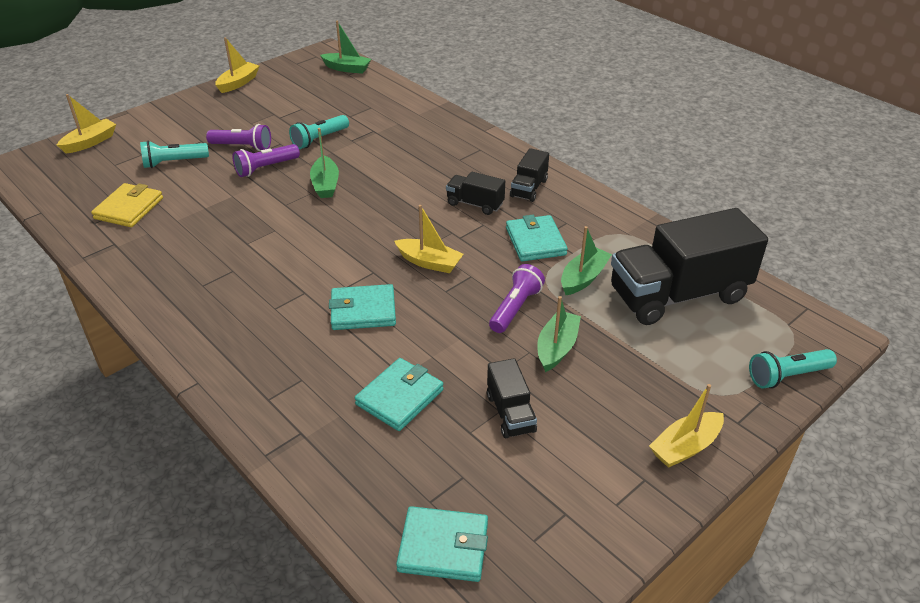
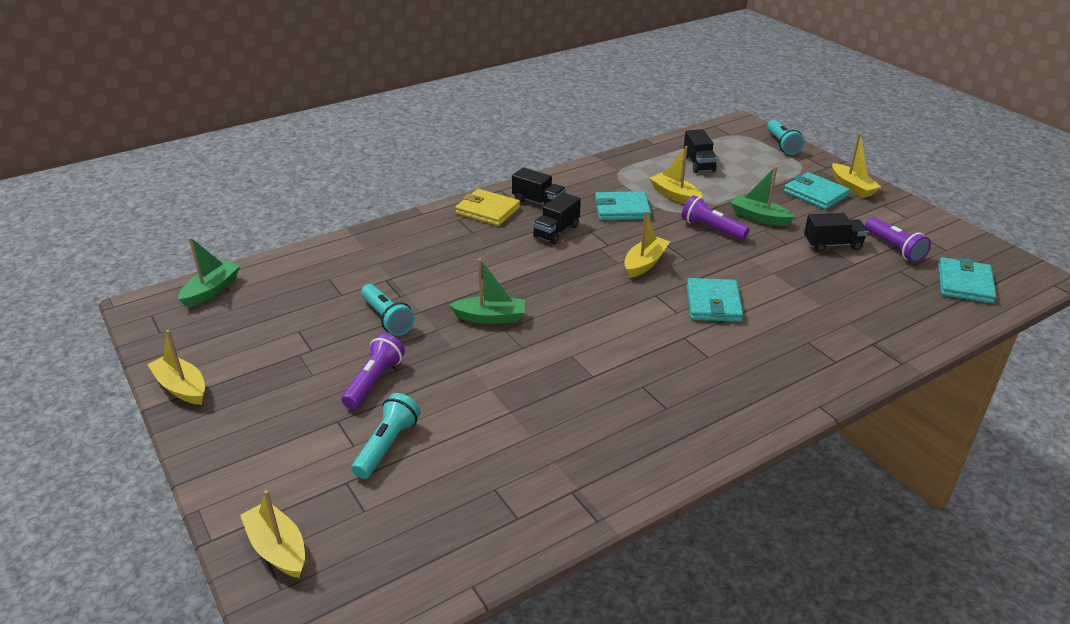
camera: 80 degrees left, 5 degrees down
(129, 208) = (491, 483): yellow wallet -> yellow wallet (488, 211)
(173, 162) = (387, 445): turquoise flashlight -> turquoise flashlight turned 150 degrees counterclockwise
(266, 168) = (437, 361): purple flashlight -> purple flashlight (894, 248)
(399, 397) = (823, 291): turquoise wallet -> turquoise wallet (815, 194)
(583, 278) = (675, 196): green boat -> yellow boat
(678, 295) = (698, 164): black truck -> black truck, size x0.46

